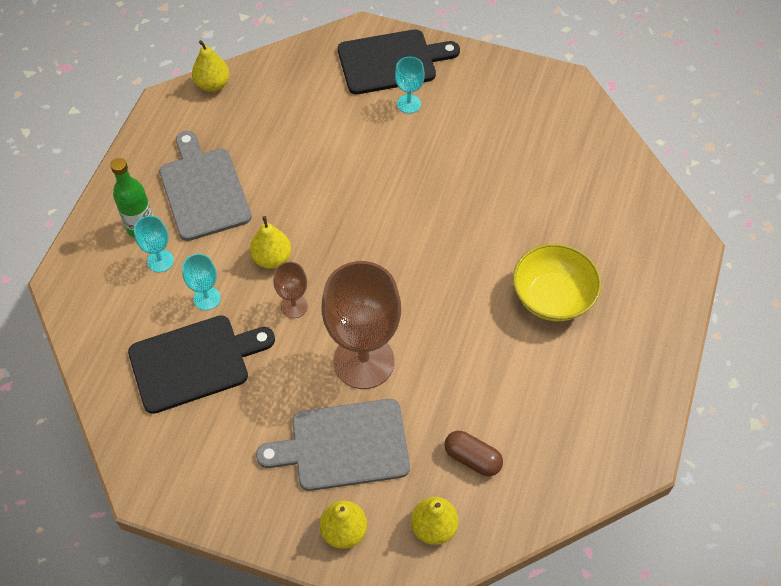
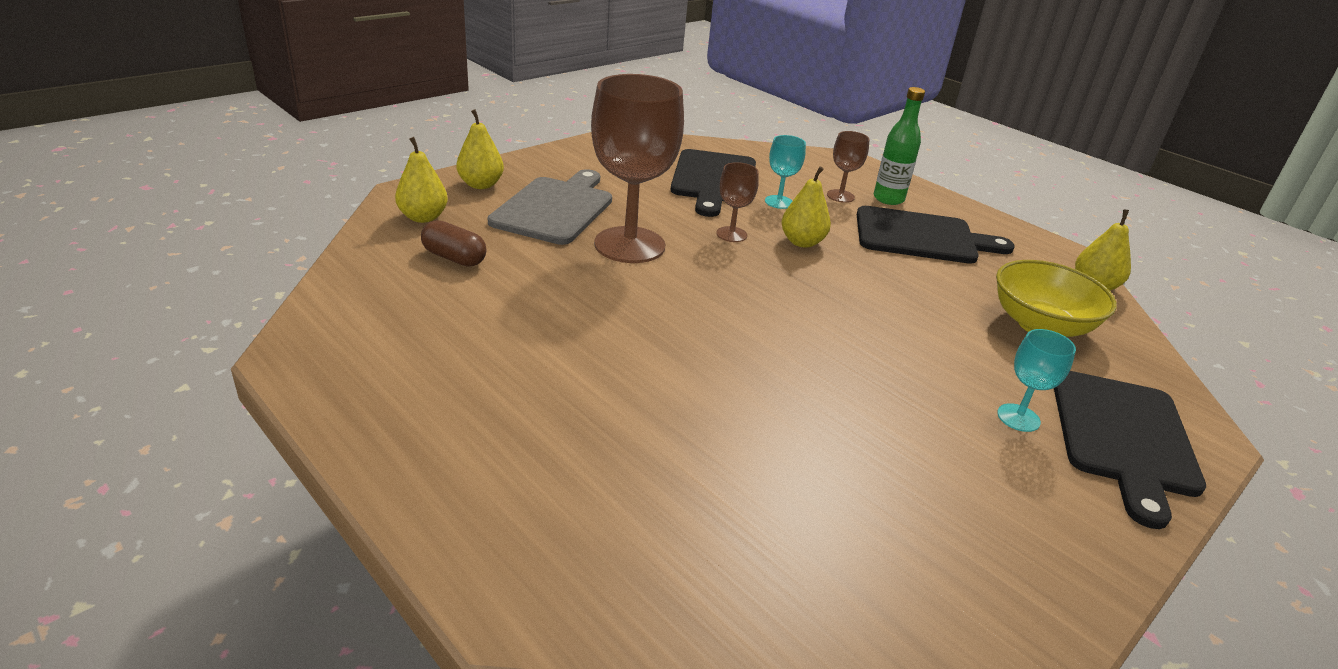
camera: 115 degrees right, 25 degrees down
(160, 261) = (840, 196): turquoise goblet -> brown goblet
(203, 190) = (921, 237): grey cutting board -> black cutting board
(472, 458) = (454, 258): brown capsule -> brown capsule turned 60 degrees clockwise
(552, 297) = (576, 394): yellow bowl -> yellow bowl (1040, 325)

